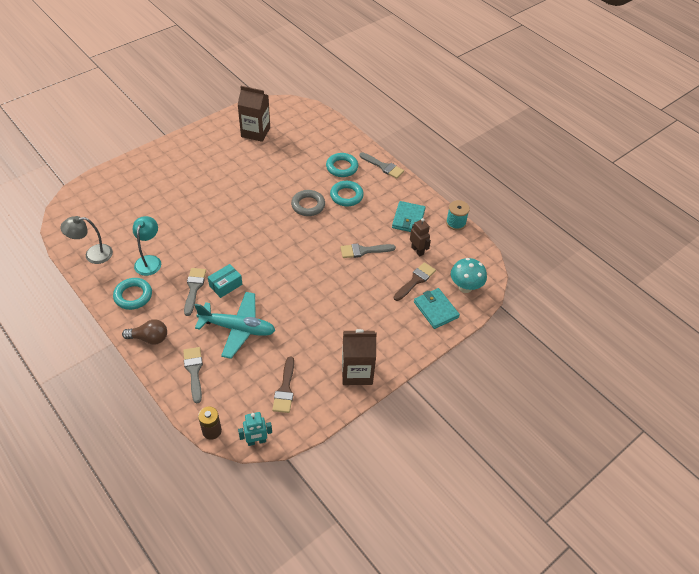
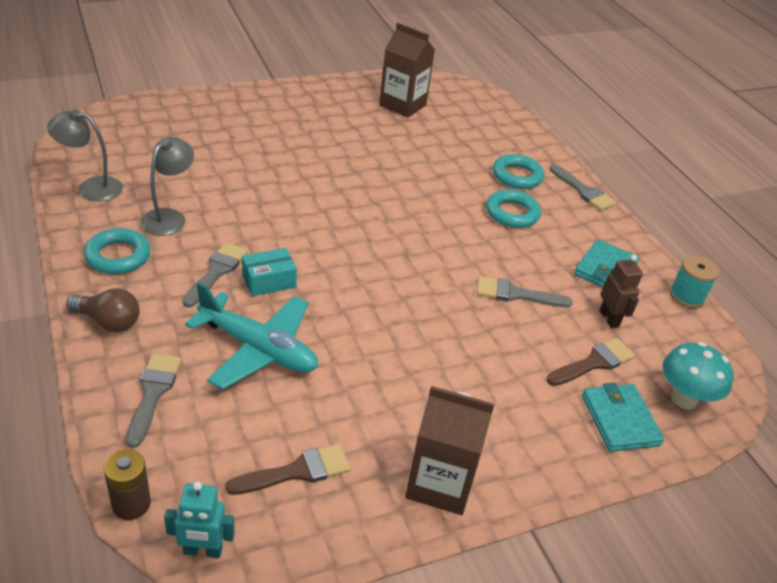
camera: 15 degrees right, 10 degrees down
(149, 261) = (169, 217): turquoise lamp -> grey lamp
(285, 389) = (296, 471): brown brush -> brown brush turned 135 degrees counterclockwise
(308, 205) = (446, 210): grey ring -> none

